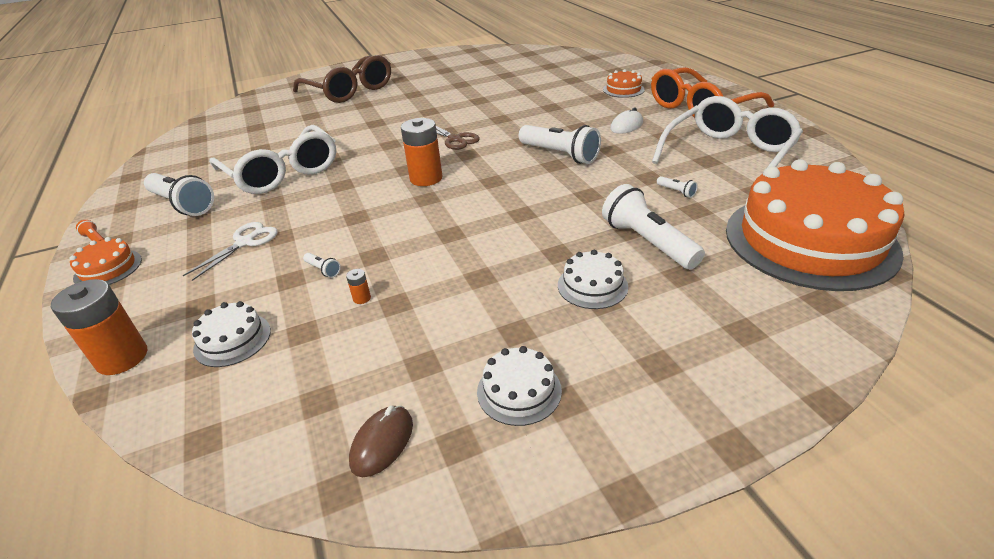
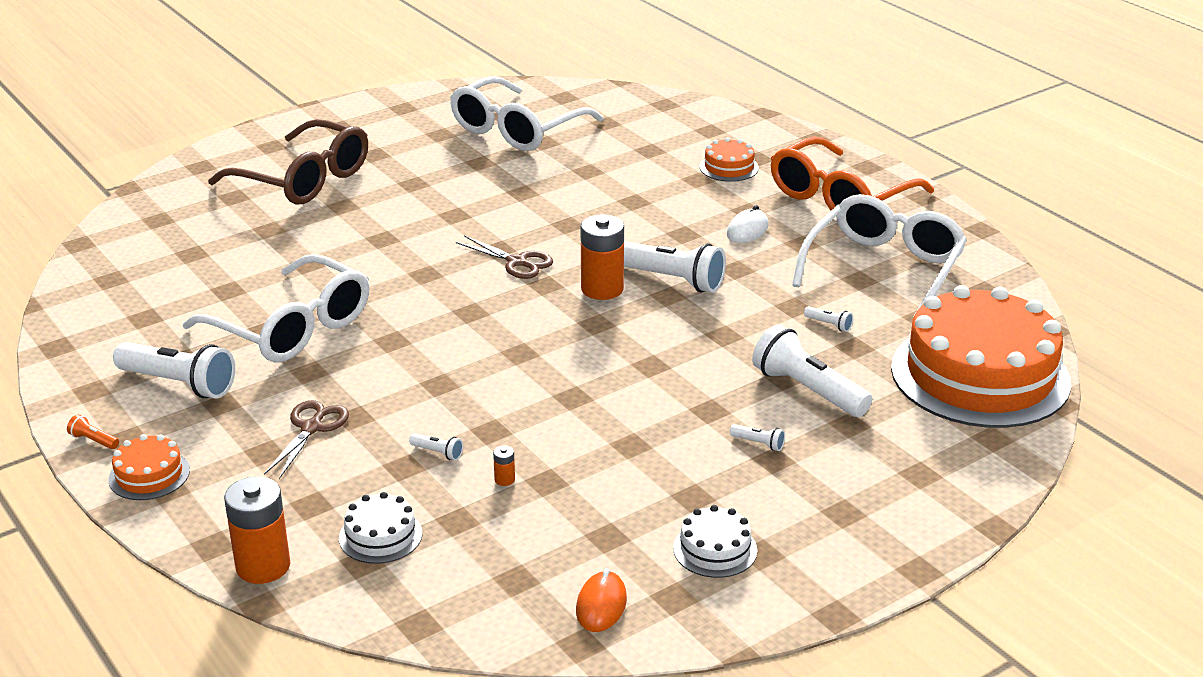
camera: 15 degrees left, 5 degrees down
(245, 242) = (311, 428): white scissors -> brown scissors
(382, 443) = (601, 605): brown mouse -> orange mouse
(426, 178) = (505, 325): orange battery -> orange battery (602, 289)
(492, 68) = (517, 129): none -> white glasses
(592, 286) = (758, 443): white cake -> white flashlight

